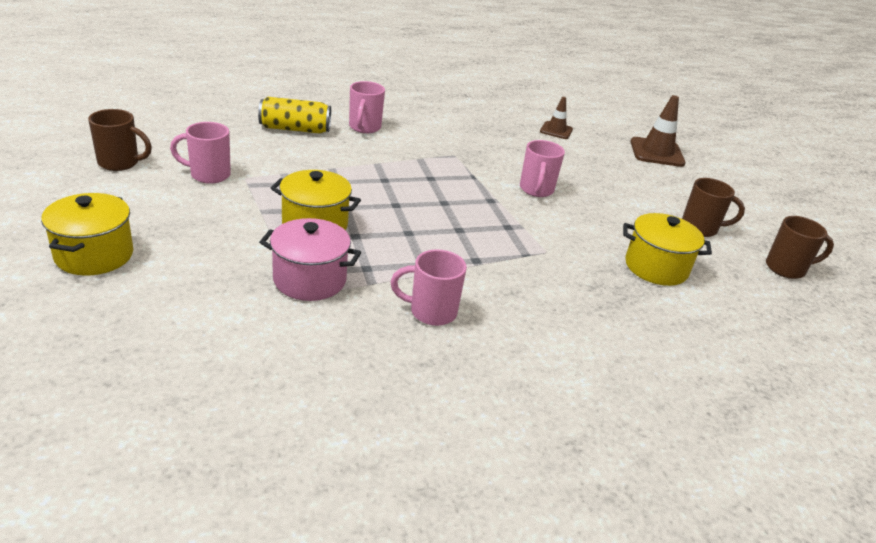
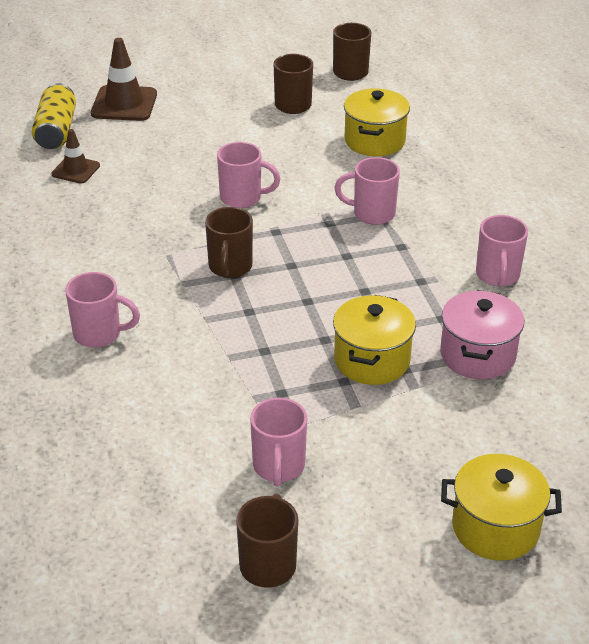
camera: 85 degrees left, 5 degrees up
(295, 129) = (117, 401): yellow can -> yellow can (56, 131)
(440, 177) = (230, 267): none -> brown mug
(526, 250) = (372, 213): none -> pink mug

